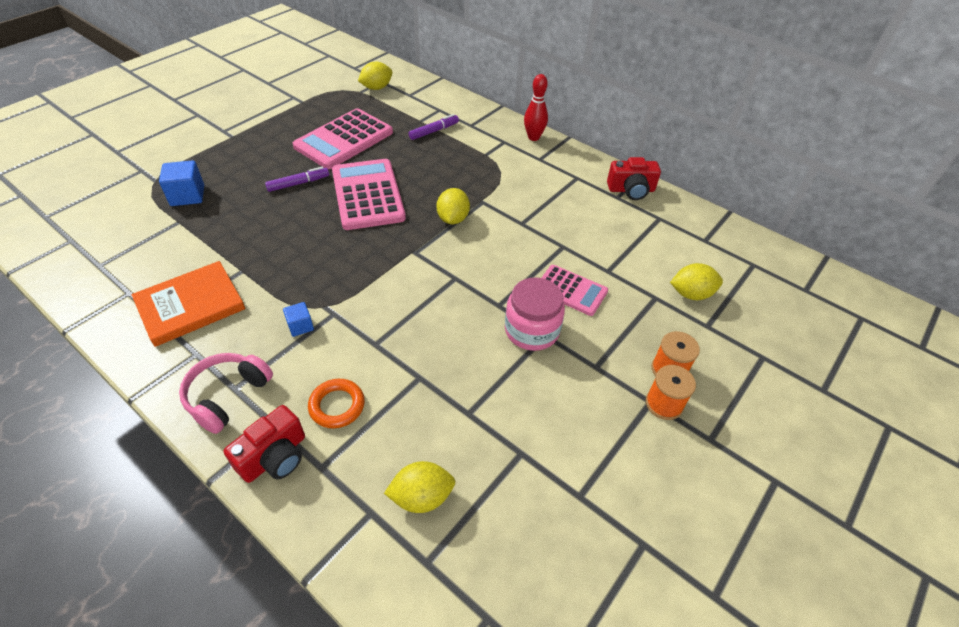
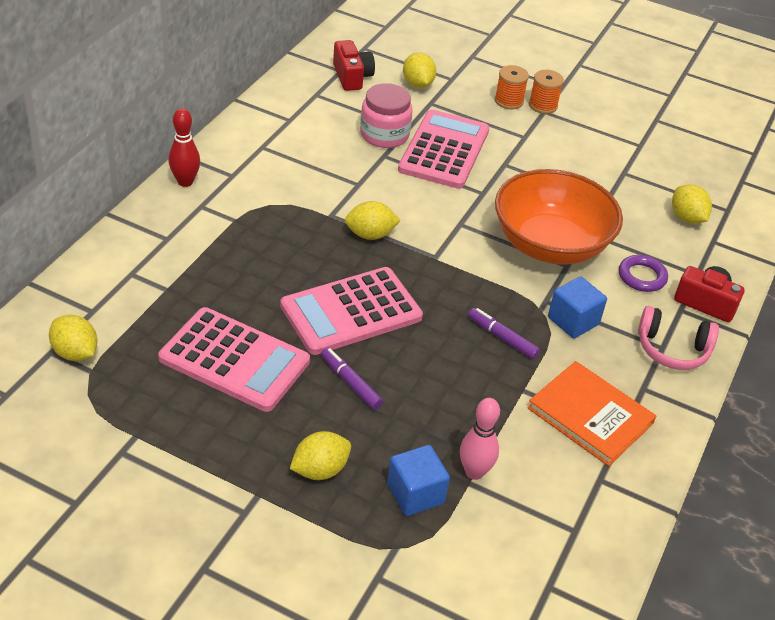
camera: 105 degrees left, 5 degrees down
(185, 226) = (474, 472): none -> pink bowling pin
(234, 160) = (320, 470): none -> yellow lemon
(300, 326) = (573, 321): blue cube -> blue cube, size x1.69
(337, 406) = (642, 277): orange ring -> purple ring
(409, 338) = (550, 245): none -> orange bowl
(434, 131) = (191, 272): purple marker -> purple marker (502, 338)
(531, 330) = (504, 172): pink jar -> pink jar (384, 135)
(571, 290) = (444, 150): pink calculator -> pink calculator, size x1.71
(631, 190) = (274, 110): red camera -> red camera (352, 77)

